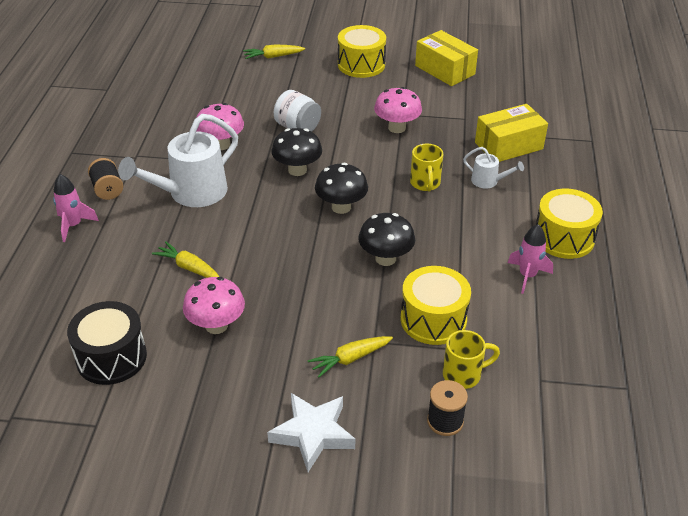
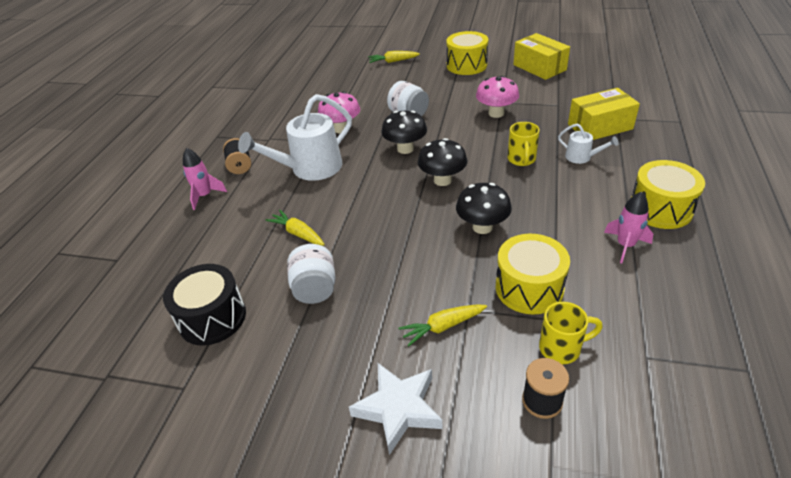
camera: 10 degrees right, 0 degrees up
(216, 325) = (315, 289): pink mushroom -> white jar

